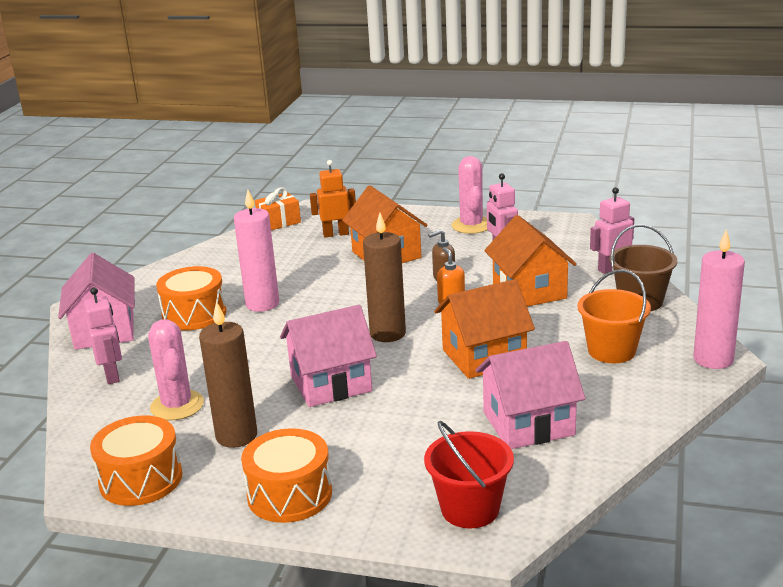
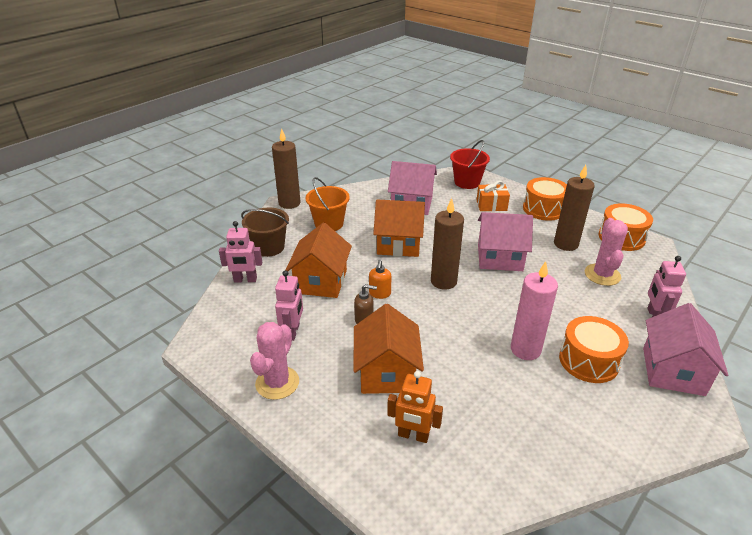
camera: 155 degrees left, 10 degrees up
(279, 222) = (466, 502): orange gift -> orange gift (491, 205)
(713, 359) = (289, 203): pink candle -> brown candle

